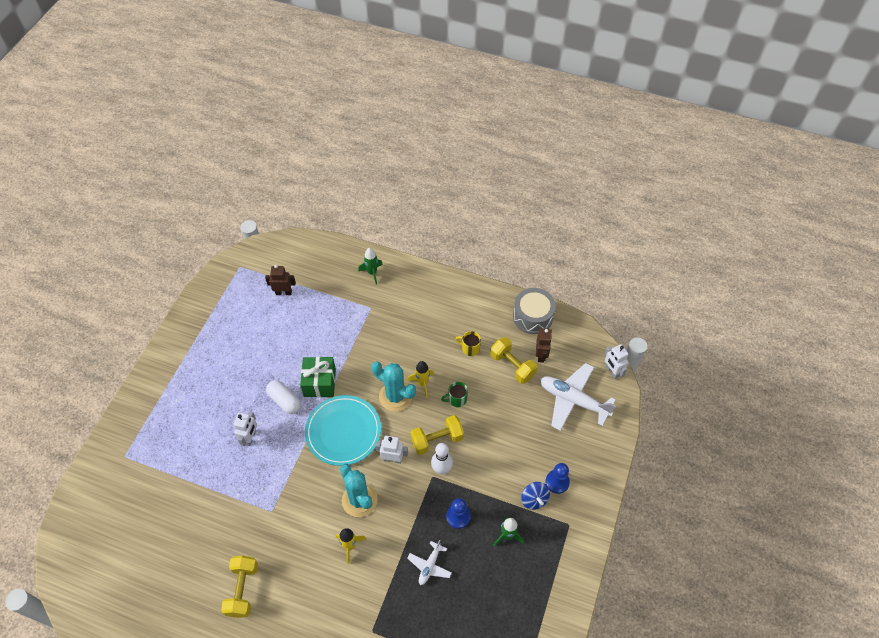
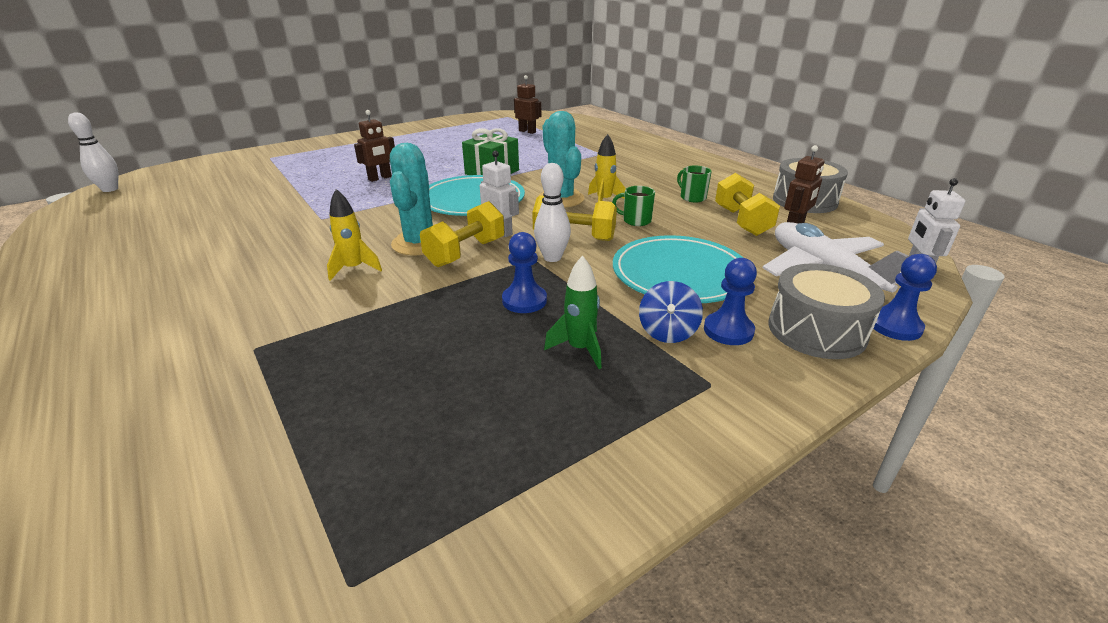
camera: 35 degrees right, 25 degrees down
(66, 573) = (110, 189): none -> white bowling pin
(243, 589) = (200, 252): yellow dumbbell -> yellow dumbbell (465, 253)
(250, 438) = (380, 178): white robot -> brown robot
(285, 401) = (443, 171): white capsule -> none
(372, 273) = (626, 141): green rocket -> none
(429, 565) = (423, 326): white plane -> none
(470, 348) = (692, 197): yellow mug -> green mug
(512, 446) = (679, 274): none -> turquoise plate
(590, 458) = (816, 330): none -> grey drum
(618, 435) = (895, 326): none -> blue pawn

